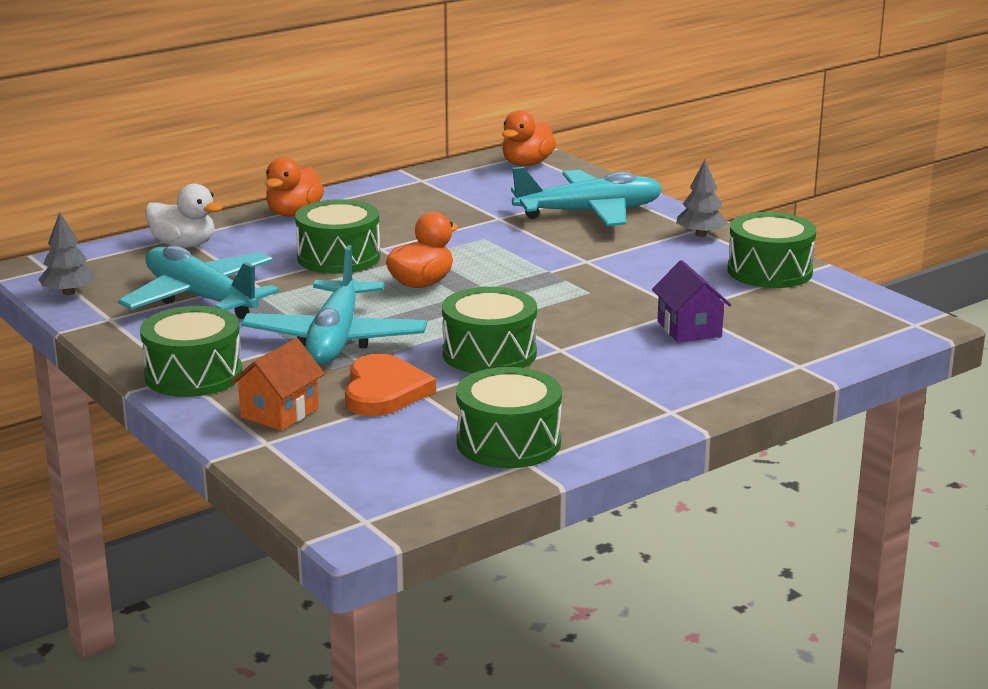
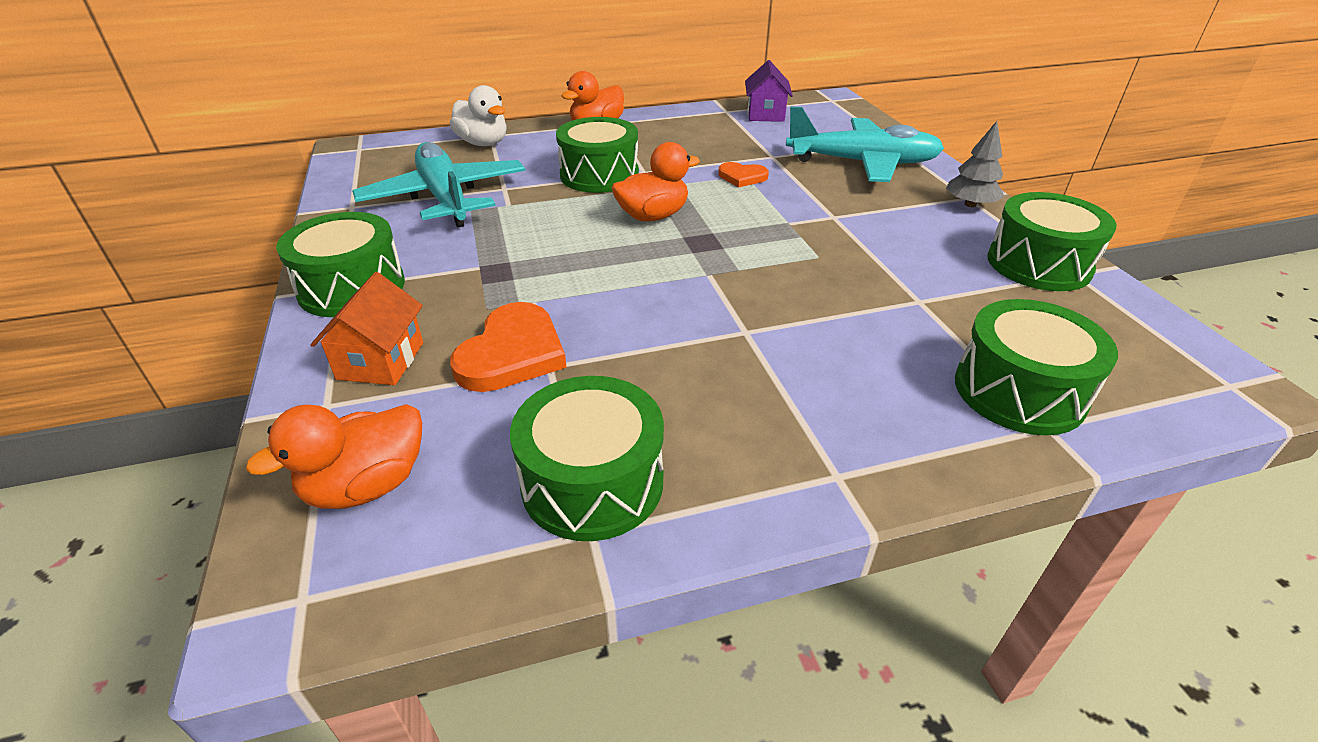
camera: 20 degrees right, 15 degrees up
(68, 292) = (349, 174): grey tree -> none
(280, 412) = (381, 360): orange house -> orange house turned 45 degrees counterclockwise
(335, 339) = (520, 269): turquoise plane -> none
(482, 240) = (742, 177): none -> orange heart
(489, 354) = (662, 321): green drum -> green drum (1019, 391)
(527, 164) = (827, 108): orange duck -> orange duck (367, 486)
(689, 329) = (914, 332): purple house -> purple house (765, 114)

